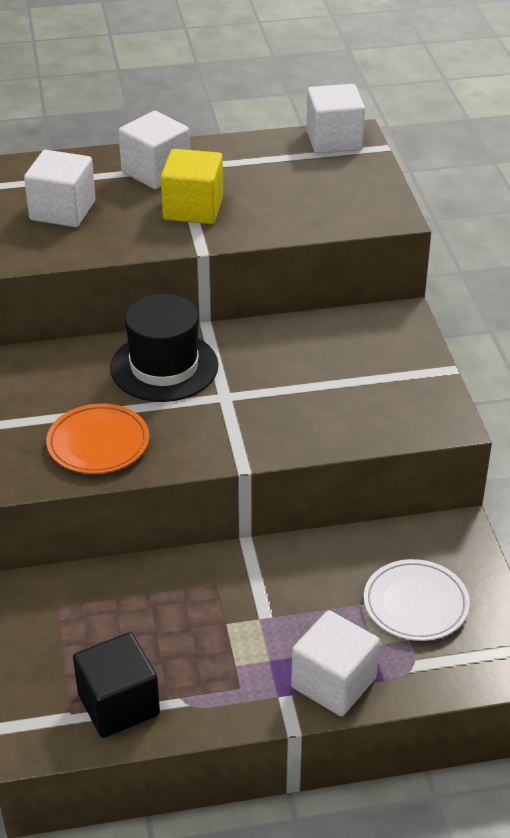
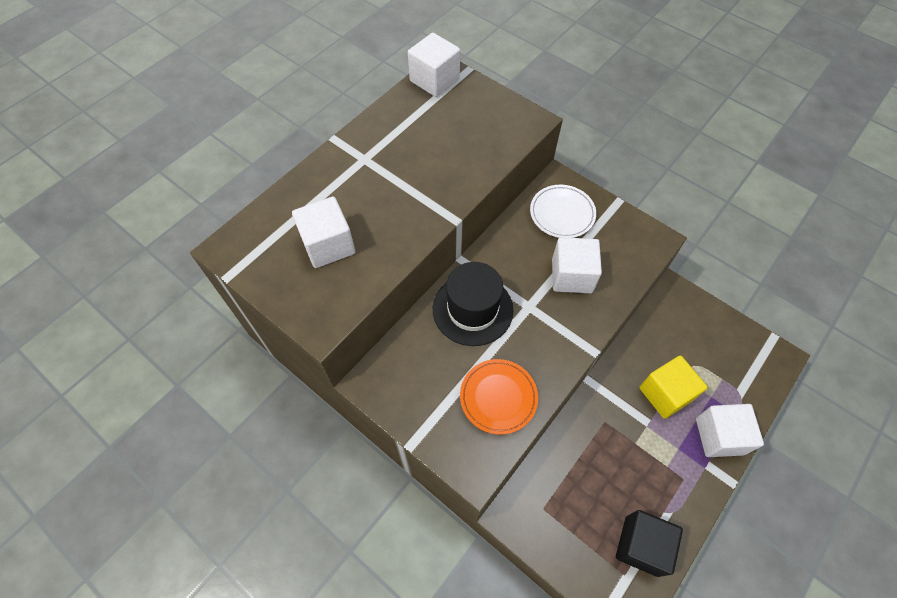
camera: 40 degrees left, 20 degrees up
(155, 172) = (353, 172): white cube -> white cube (572, 276)
(193, 208) = (411, 188): yellow cube -> yellow cube (665, 394)
(415, 604) = (703, 354): white plate -> white plate (562, 213)

